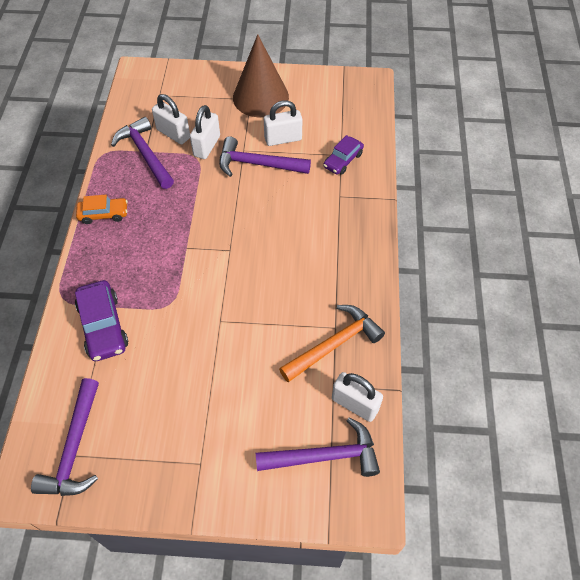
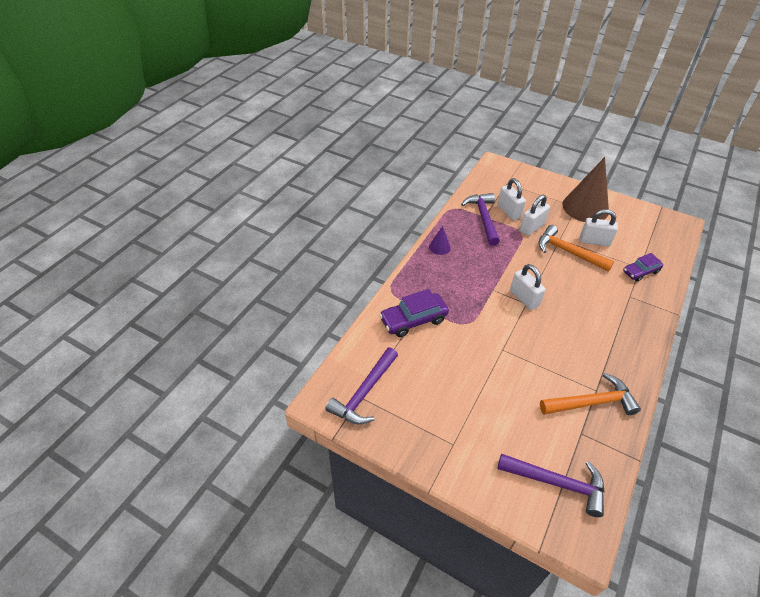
camera: 25 degrees right, 10 degrees down
(103, 214) = (439, 247): orange car -> purple cone
(103, 326) = (413, 320): purple car -> purple car turned 60 degrees clockwise
(257, 164) = (568, 252): purple hammer -> orange hammer
(355, 404) = (595, 455): white padlock -> white padlock (524, 298)

